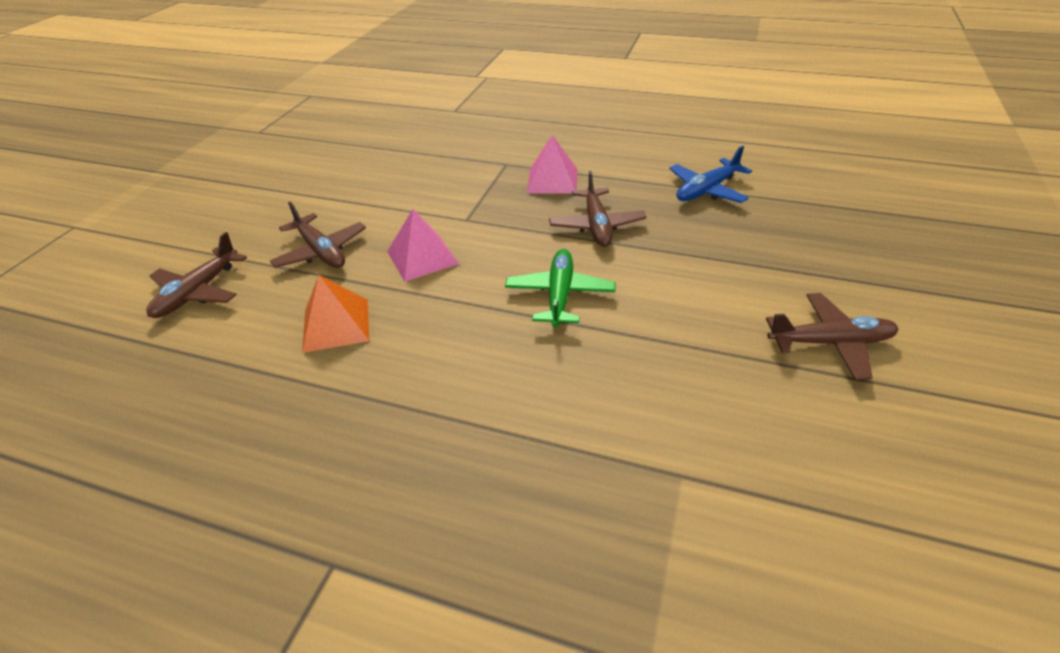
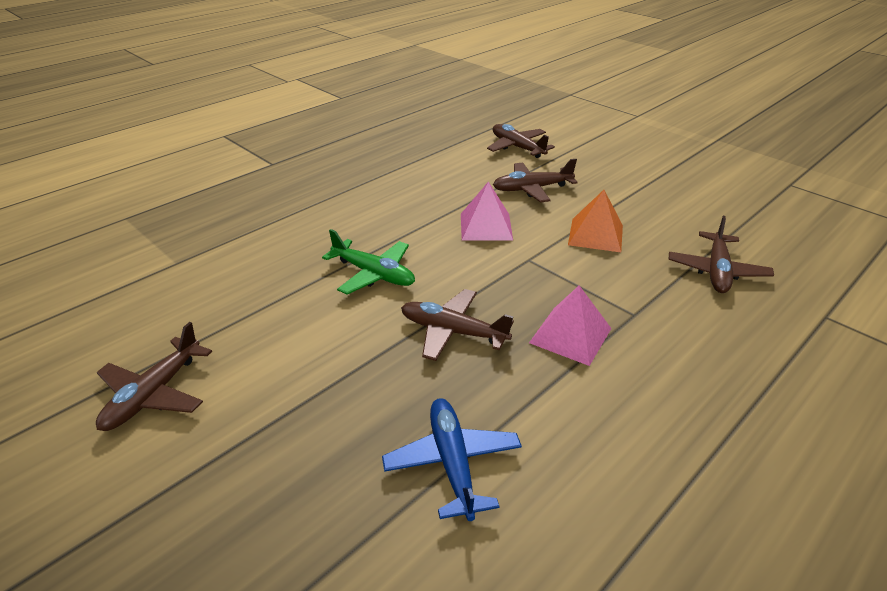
camera: 115 degrees right, 5 degrees down
(336, 325) = (436, 184): orange pyramid -> orange pyramid (596, 235)
(425, 144) = (717, 271): none -> brown plane

